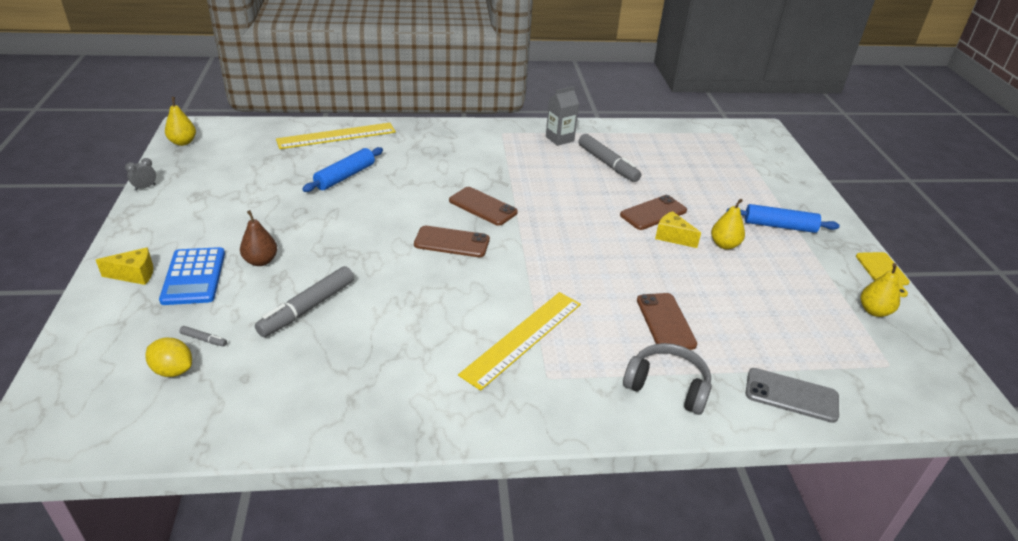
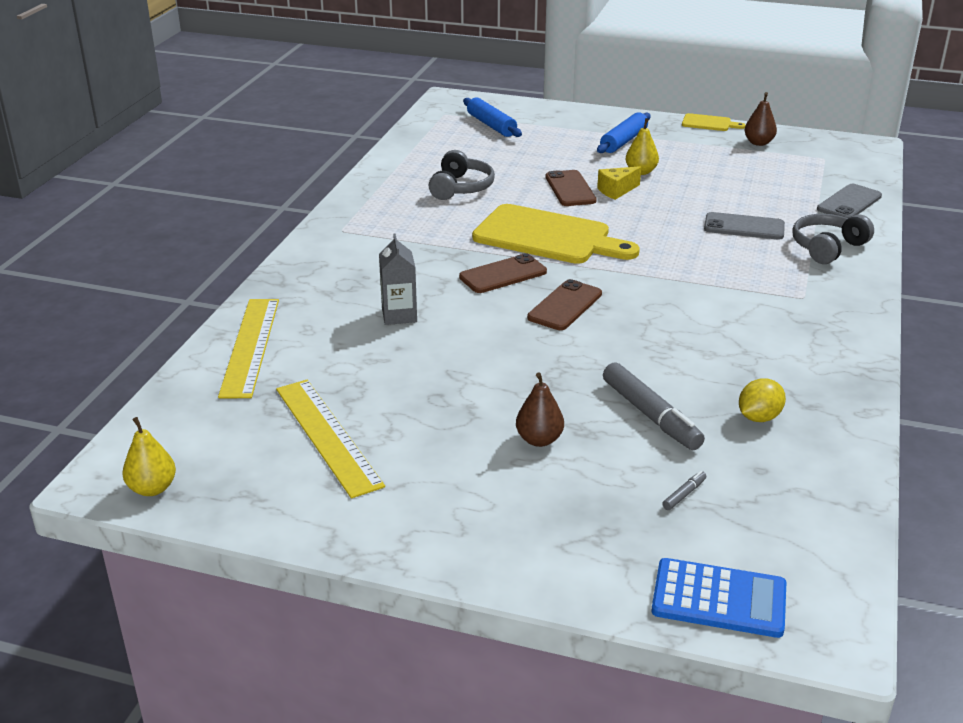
camera: 65 degrees left, 5 degrees down
(134, 275) = (521, 548): yellow cheese -> none
(145, 187) = (279, 533): grey clock -> none
(173, 370) = (734, 520): yellow lemon -> yellow lemon (759, 417)
(193, 277) = (549, 496): blue calculator -> blue calculator (719, 599)
(345, 176) = (370, 354): blue rolling pin -> blue rolling pin (491, 125)
(523, 338) = (745, 298): yellow ruler -> yellow ruler (328, 436)
(558, 216) = (548, 237): none -> yellow cutting board
(559, 139) = (384, 200): grey carton -> grey carton (399, 315)
(608, 164) = (460, 188): grey marker -> grey headphones
(665, 322) = (744, 227): brown phone -> grey phone
(874, 311) = (758, 143): yellow pear -> brown pear

